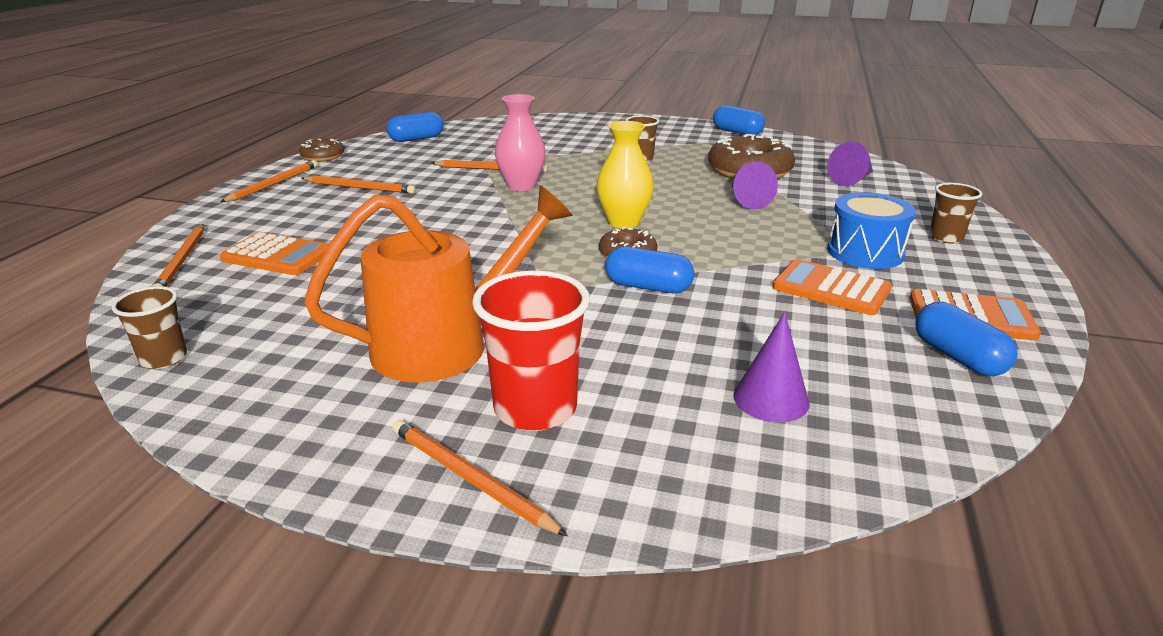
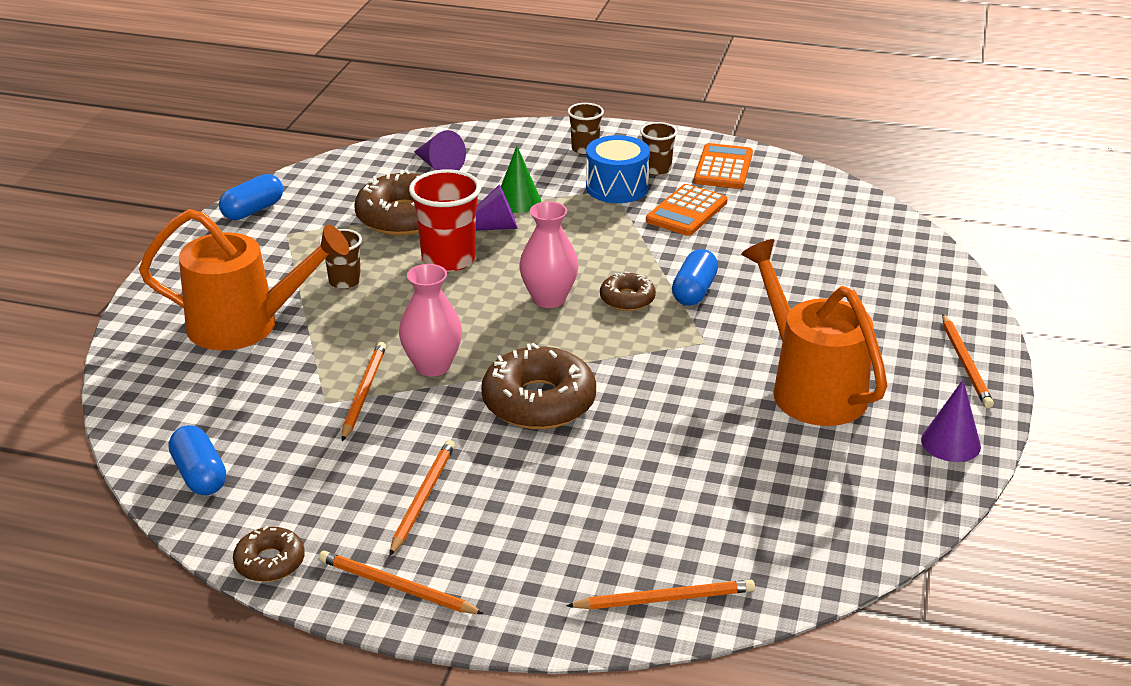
camera: 90 degrees left, 5 degrees up
(164, 358) = (869, 543): brown cup -> brown cup (657, 169)
(277, 256) = (645, 524): orange calculator -> none
(462, 219) = (539, 402): none -> brown donut
(470, 479) = (965, 364): orange pencil -> orange pencil turned 45 degrees counterclockwise
(535, 409) = (885, 342): red cup -> red cup (448, 259)
(580, 139) = (247, 325): none -> orange watering can
(623, 222) = (549, 299): yellow vase -> pink vase
(771, 399) = (847, 254): purple cone -> purple cone (950, 443)
(803, 209) = (518, 201): none -> green cone
(958, 357) = (779, 183): blue capsule -> none

